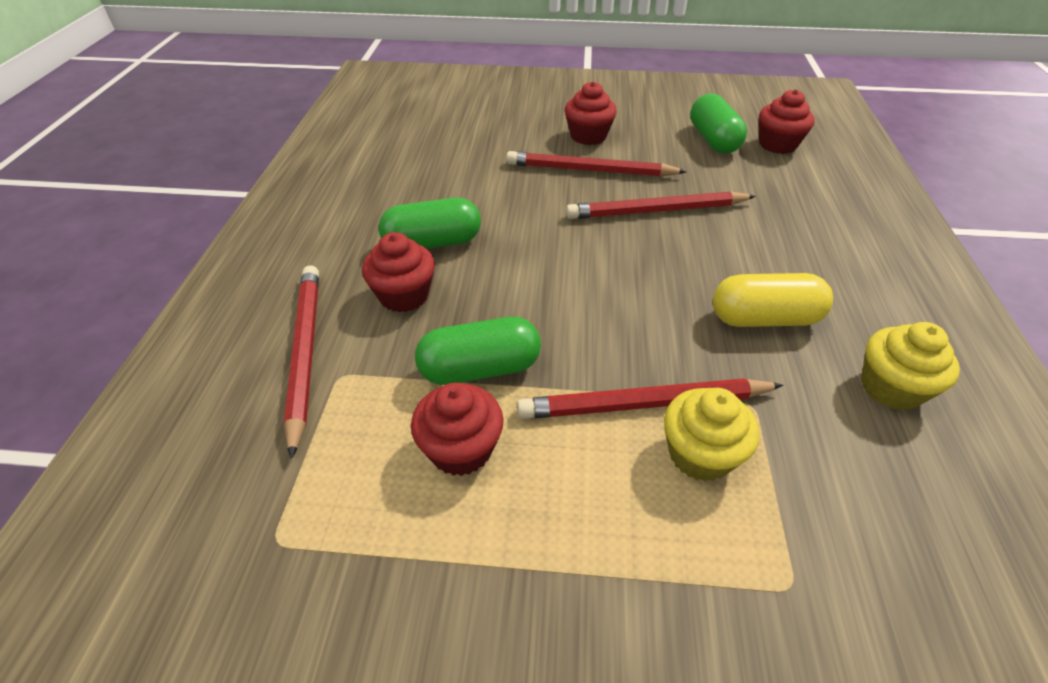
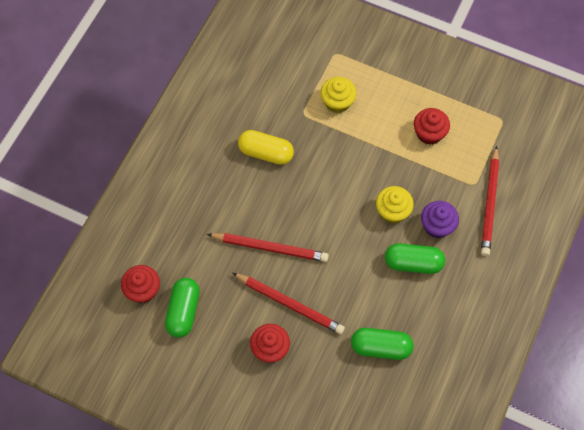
camera: 160 degrees left, 20 degrees up
(404, 295) = (437, 226): red cupcake -> purple cupcake
(480, 369) = (411, 168): green capsule -> green capsule (381, 347)
(644, 404) = (347, 129): red pencil -> none
(891, 387) = (240, 103): yellow cupcake -> yellow cupcake (392, 211)

